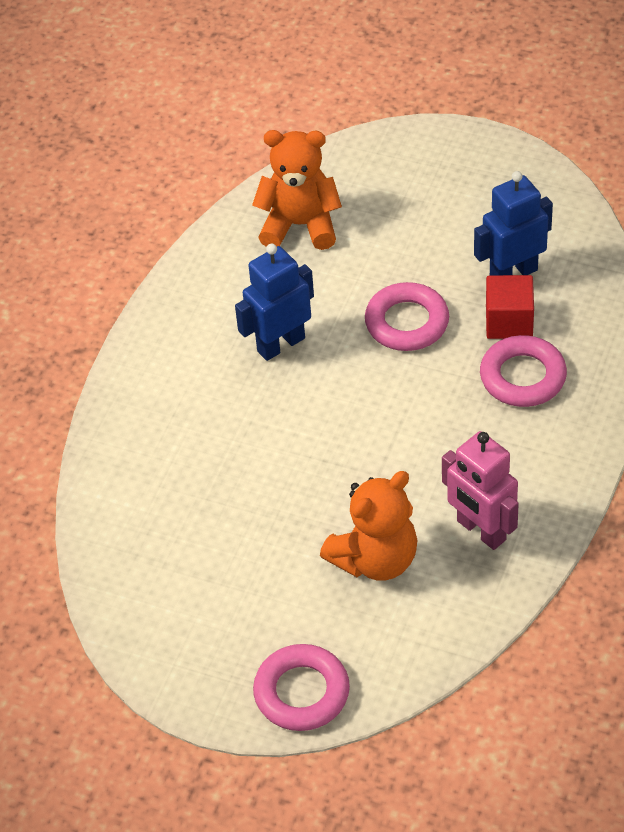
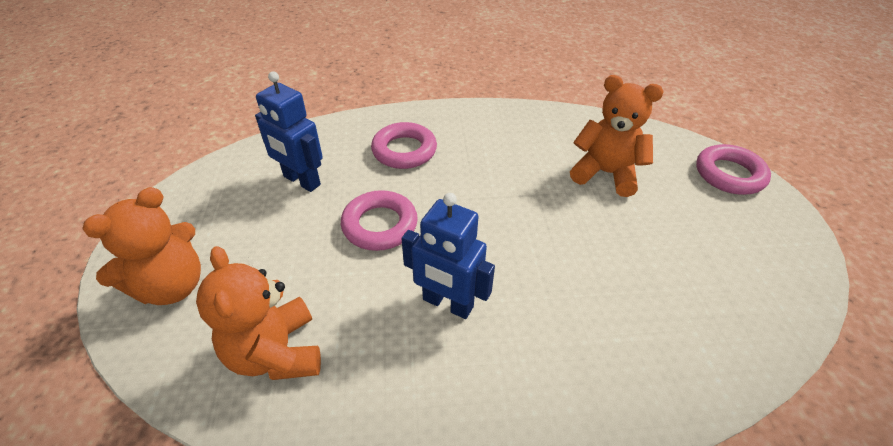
camera: 120 degrees left, 5 degrees down
(410, 168) = (172, 286): none -> orange teddy bear
(480, 531) = (543, 136): pink robot -> none
(509, 322) = (354, 170): red cube -> none

